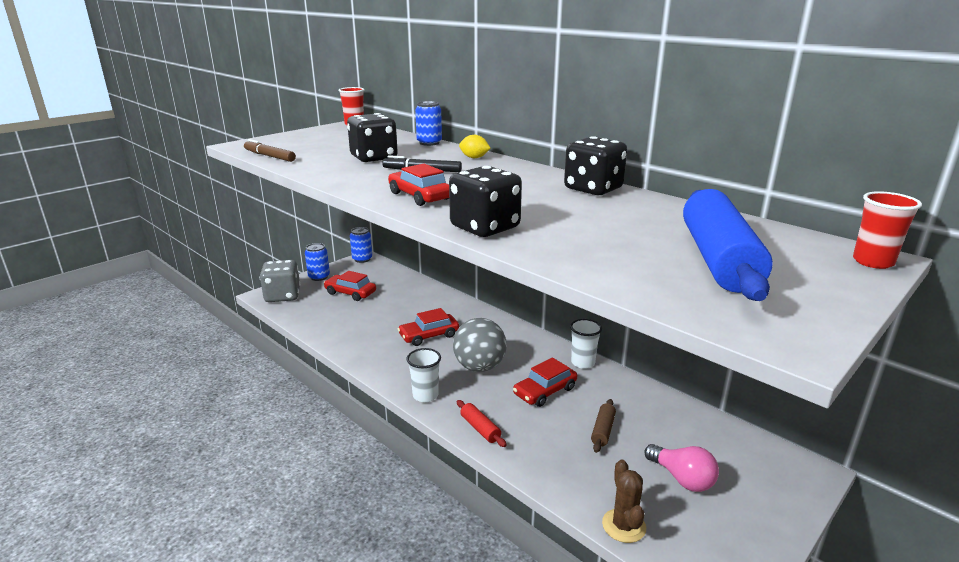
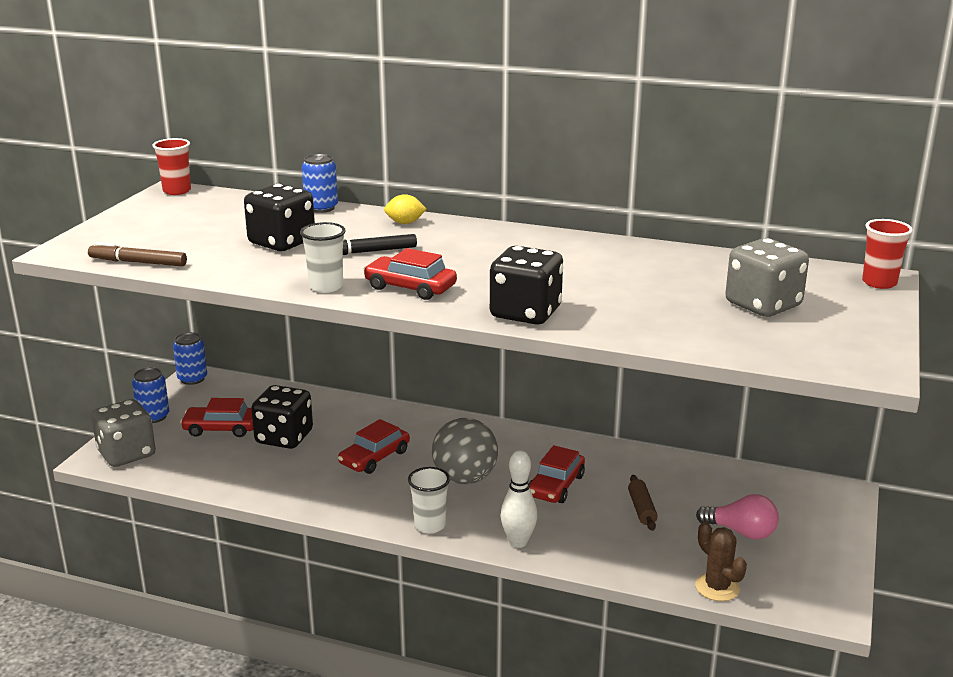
camera: 25 degrees left, 0 degrees up
(480, 428) = (518, 542): red rolling pin -> white bowling pin
(583, 363) = (573, 445): white cup -> white cup (326, 287)
(593, 189) = (581, 245): black dice -> black dice (284, 437)
(718, 259) = (763, 305): blue rolling pin -> grey dice

